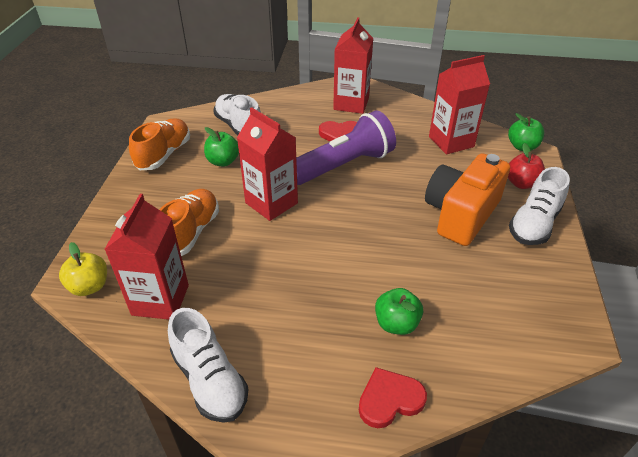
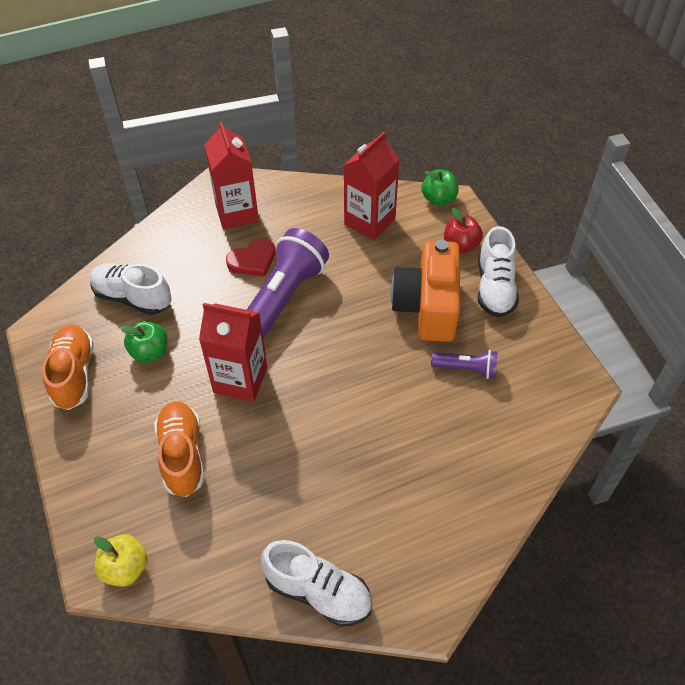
camera: 30 degrees left, 10 degrees up
(160, 300) = (211, 542): red carton -> none
(389, 399) = (475, 523): red heart -> none
(396, 323) = (439, 450): green apple -> none
(465, 273) = (466, 369): none -> purple flashlight

